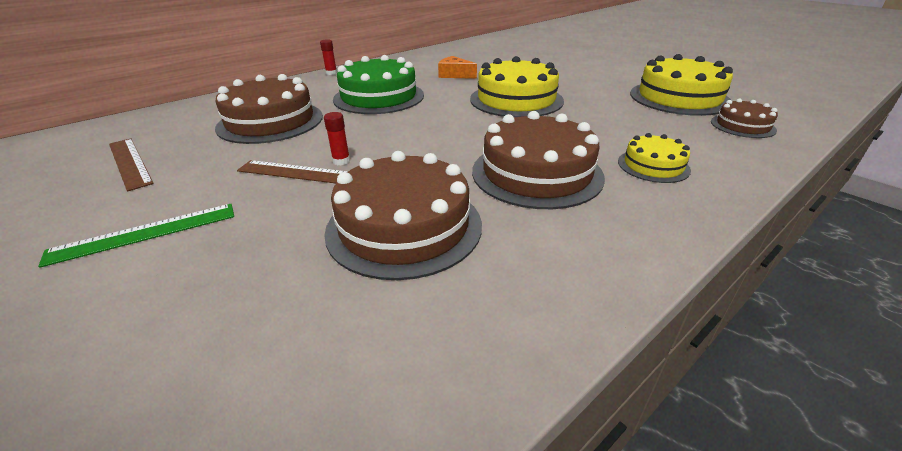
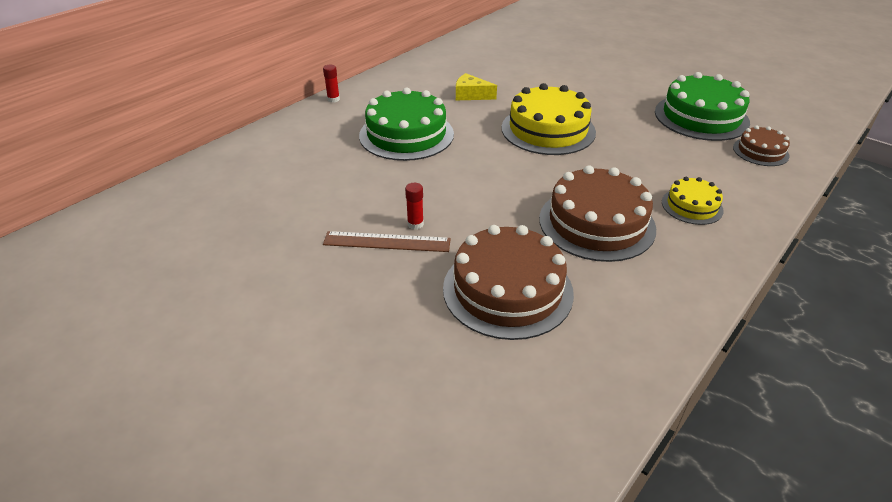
camera: 10 degrees left, 5 degrees up
(130, 162) = (206, 244): brown ruler -> none
(144, 233) = (287, 320): green ruler -> none
(270, 122) = (313, 178): brown cake -> none
(454, 75) = (471, 95): orange cheese -> yellow cheese
(679, 98) = (701, 117): yellow cake -> green cake

